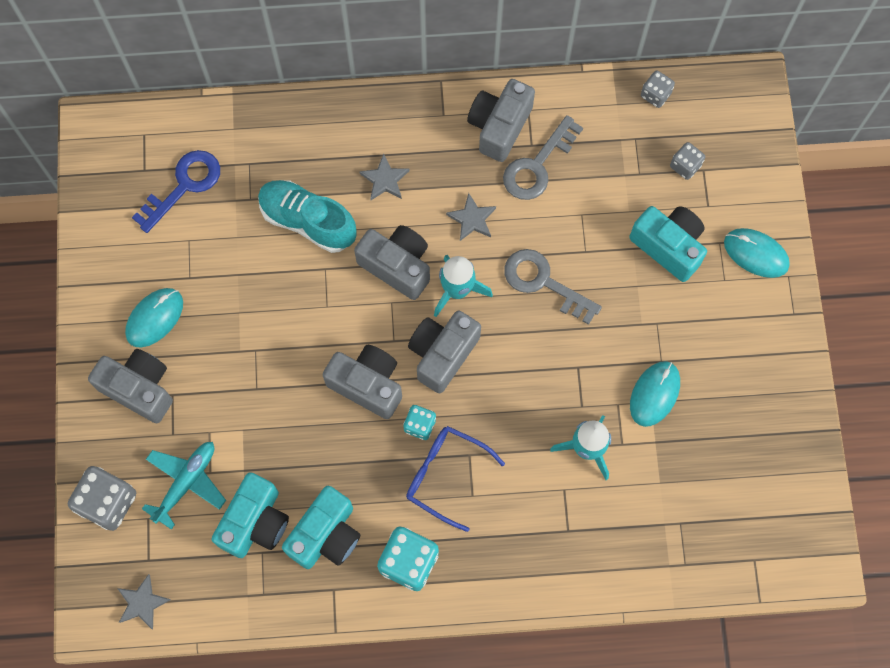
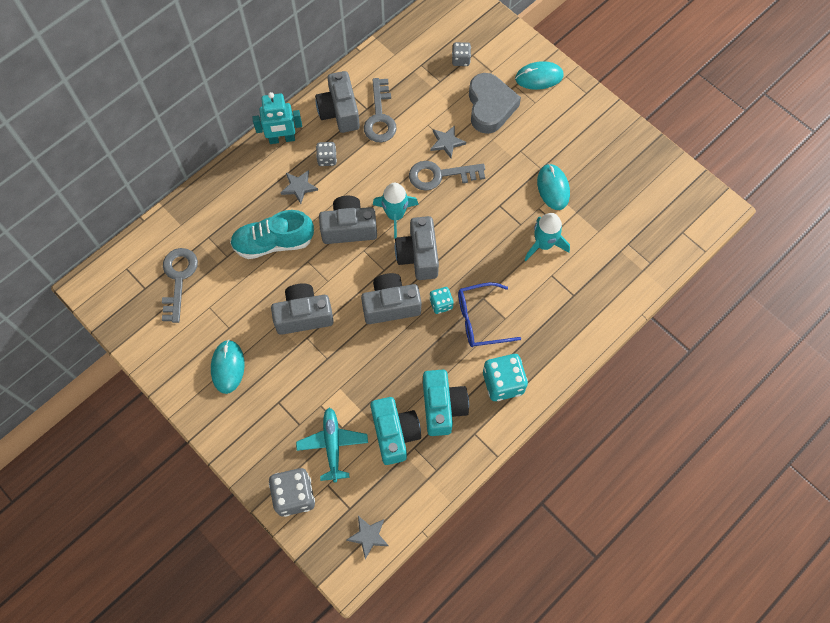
camera: 40 degrees left, 5 degrees down
(139, 389) = (254, 414): grey camera -> grey camera (303, 315)
(184, 186) = (178, 279): blue key -> grey key
(412, 112) = (282, 139): none -> turquoise robot
(472, 219) = (369, 171): grey star -> grey star (447, 142)
(655, 95) = (411, 35): grey dice -> grey dice (327, 159)
(668, 246) = (490, 107): turquoise camera -> grey heart

